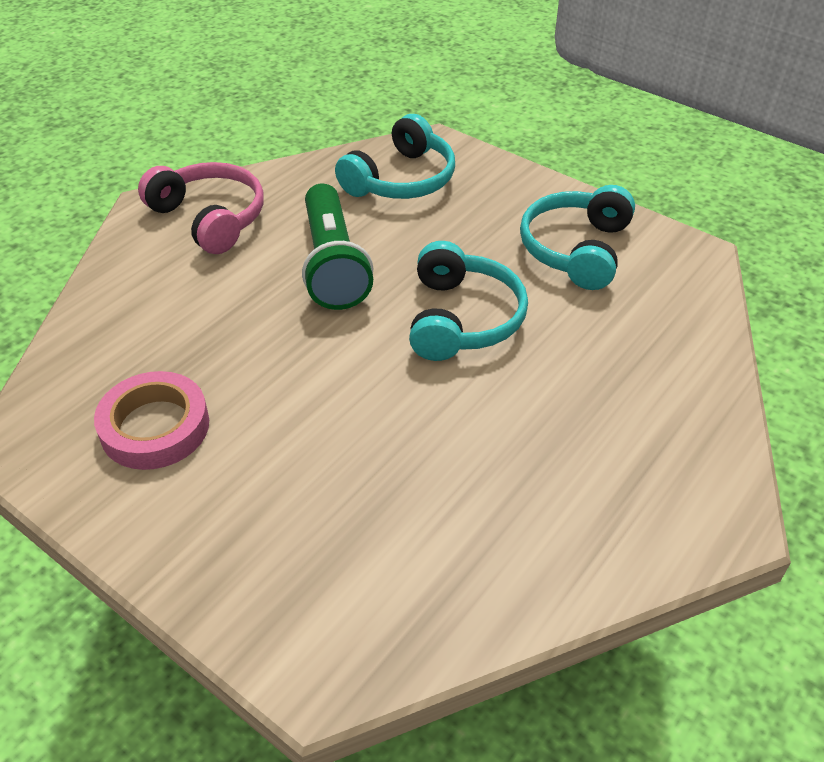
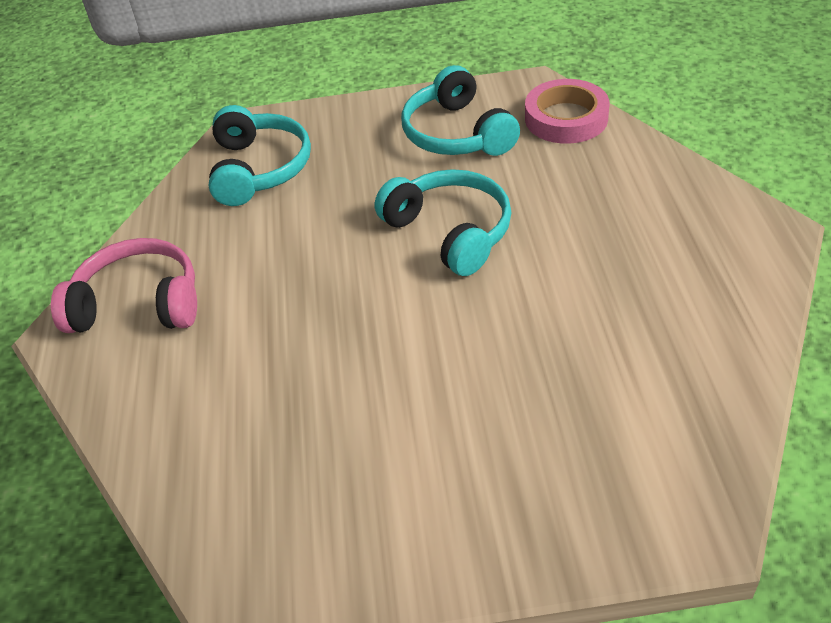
camera: 40 degrees left, 0 degrees up
(155, 427) = (341, 483): pink tape -> pink tape (566, 118)
(333, 264) = (299, 264): green flashlight -> none

